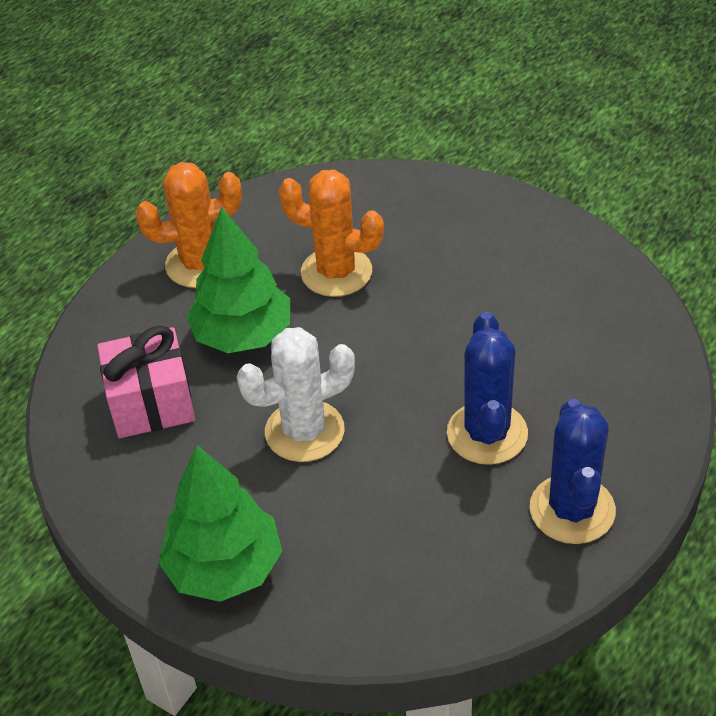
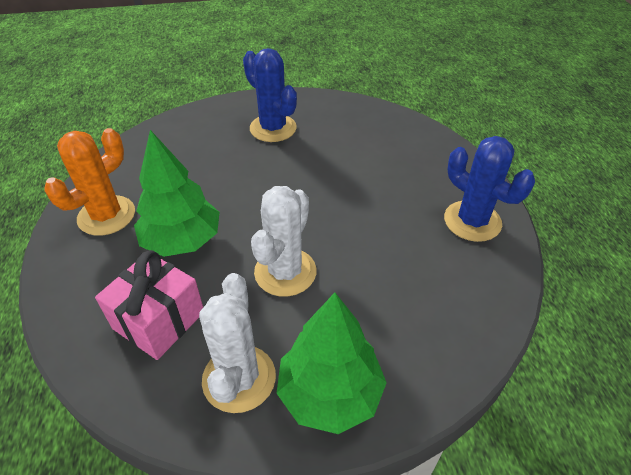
camera: 45 degrees left, 0 degrees up
(166, 501) = (239, 378): none -> white cactus
(336, 272) = (206, 176): orange cactus -> none
(487, 433) = (387, 210): blue cactus -> blue cactus (273, 128)

